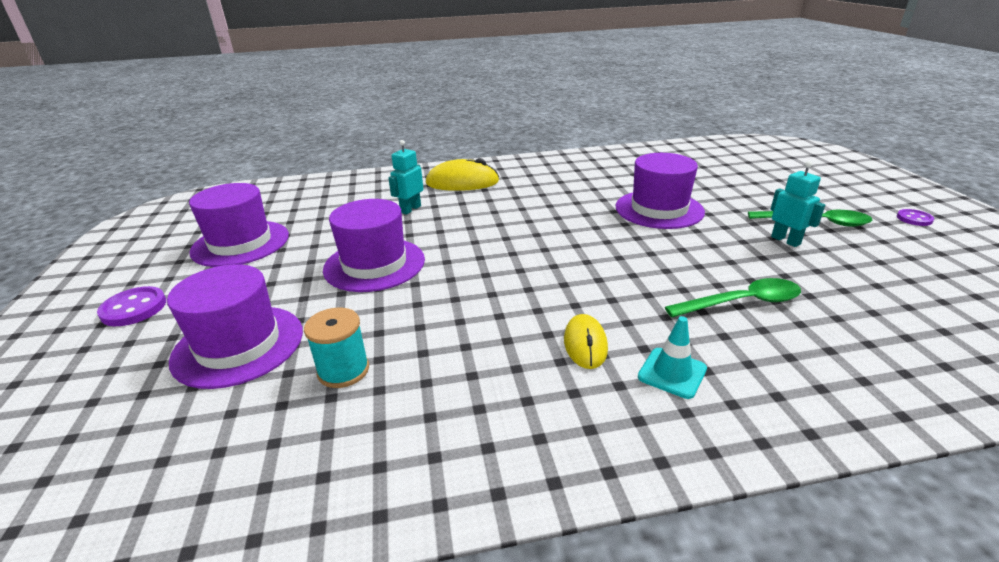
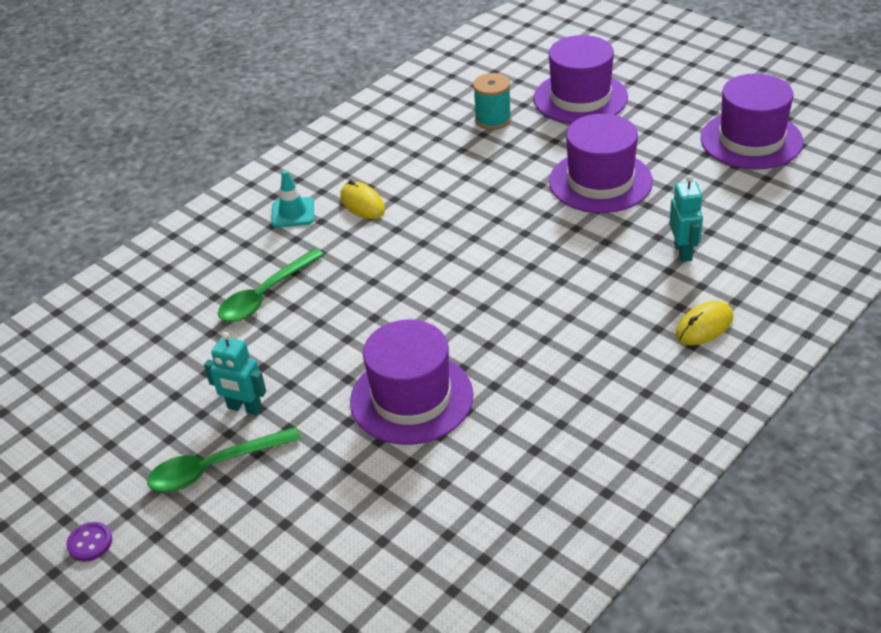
camera: 145 degrees right, 10 degrees up
(134, 308) = (696, 76): purple button -> none
(462, 182) = (704, 326): yellow mouse -> yellow mouse, size x0.62

